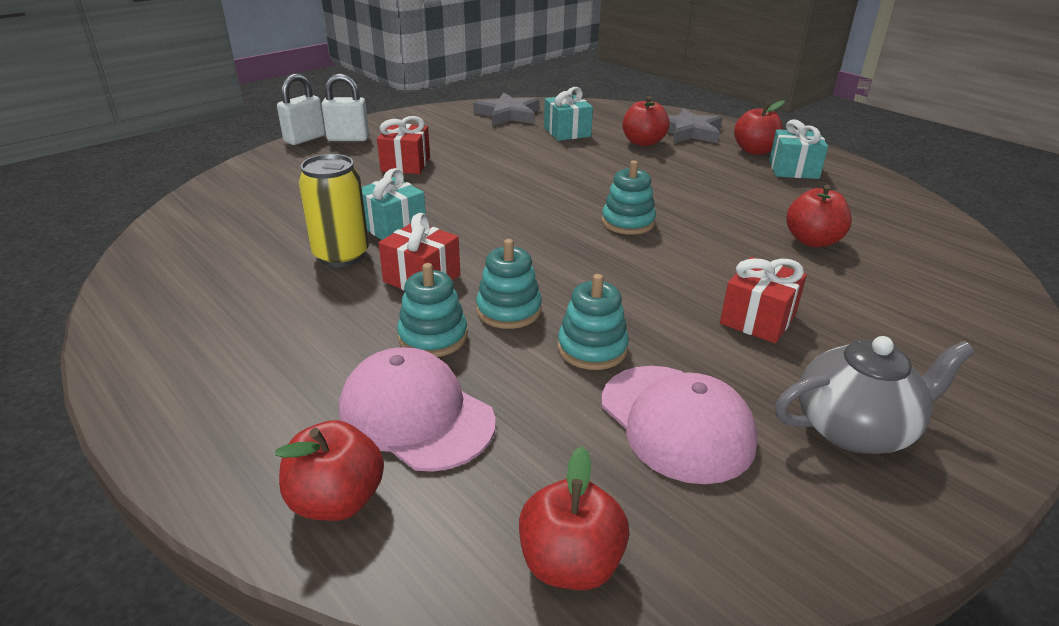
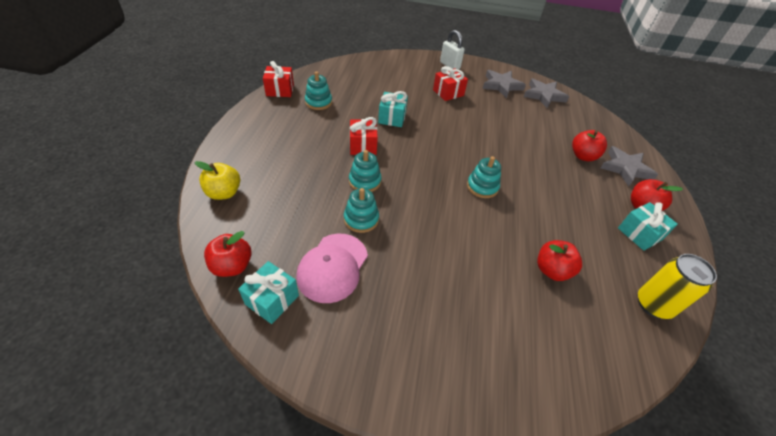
camera: 50 degrees right, 15 degrees up
(305, 139) = (434, 55): white padlock -> none
(337, 500) = (224, 193): red apple -> yellow apple
(341, 256) = (356, 117): yellow can -> yellow can (653, 304)
(416, 415) = (278, 189): pink cap -> none
(433, 337) = (327, 169): turquoise stacking toy -> turquoise stacking toy (318, 102)
(449, 128) = (501, 85): none -> grey star
(567, 132) = (553, 124): turquoise gift -> turquoise gift (272, 300)
(758, 319) = (441, 270): red gift -> red gift (280, 90)
(855, 428) = (380, 337): grey teapot -> none

